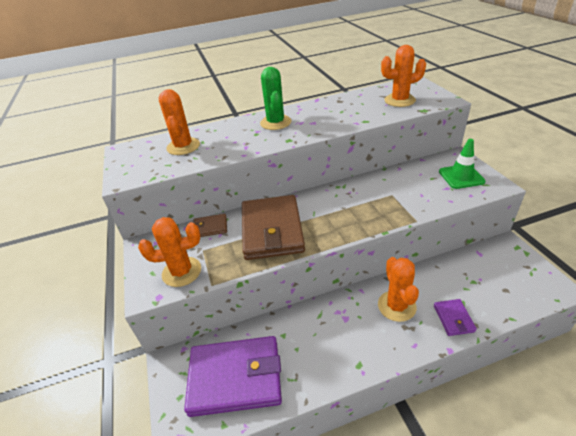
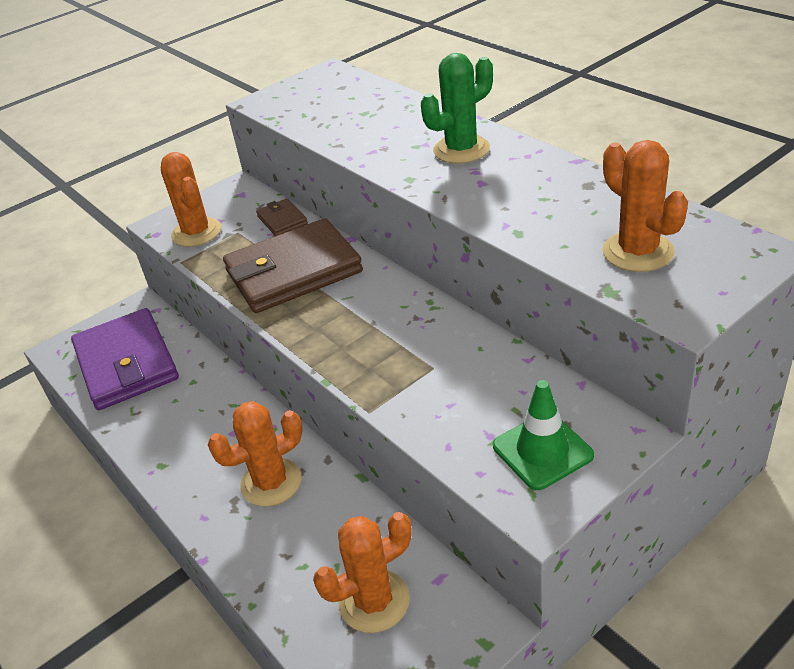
camera: 70 degrees right, 0 degrees up
(183, 146) = (352, 106): orange cactus -> orange cactus (374, 601)
(453, 318) = (264, 556): purple wallet -> none

